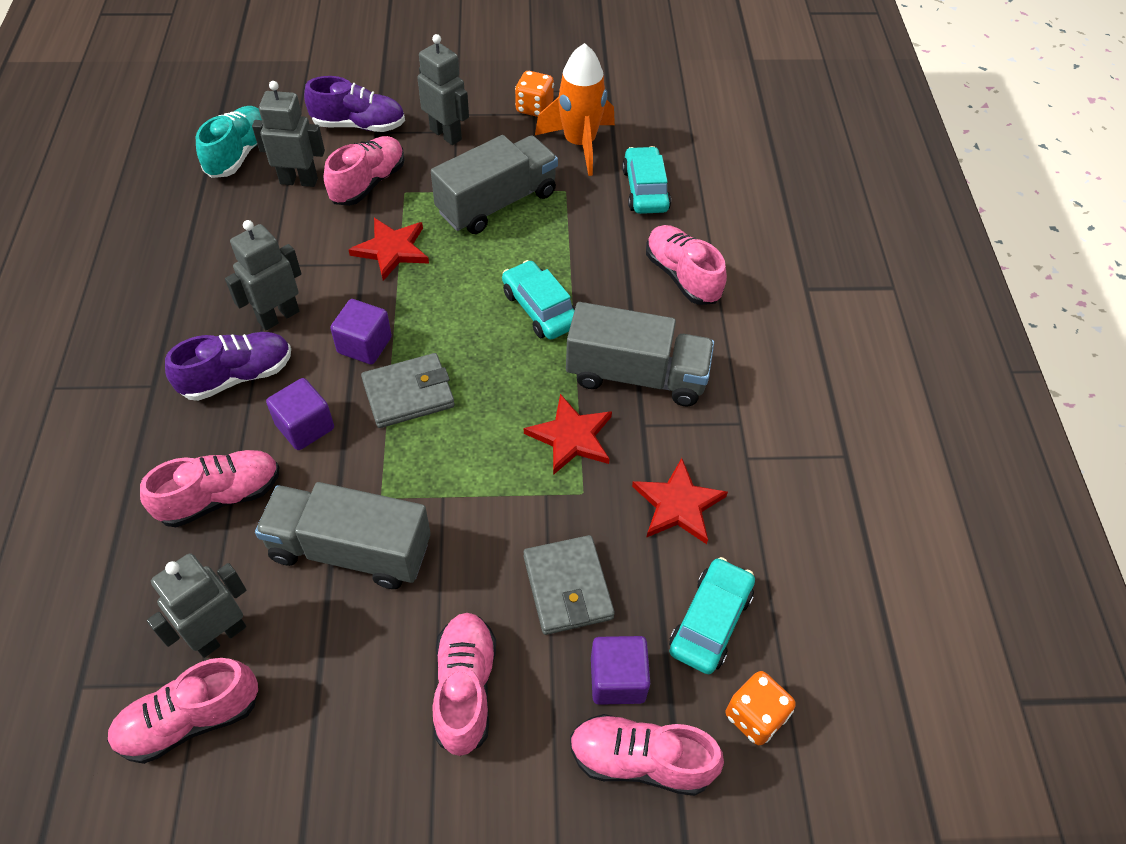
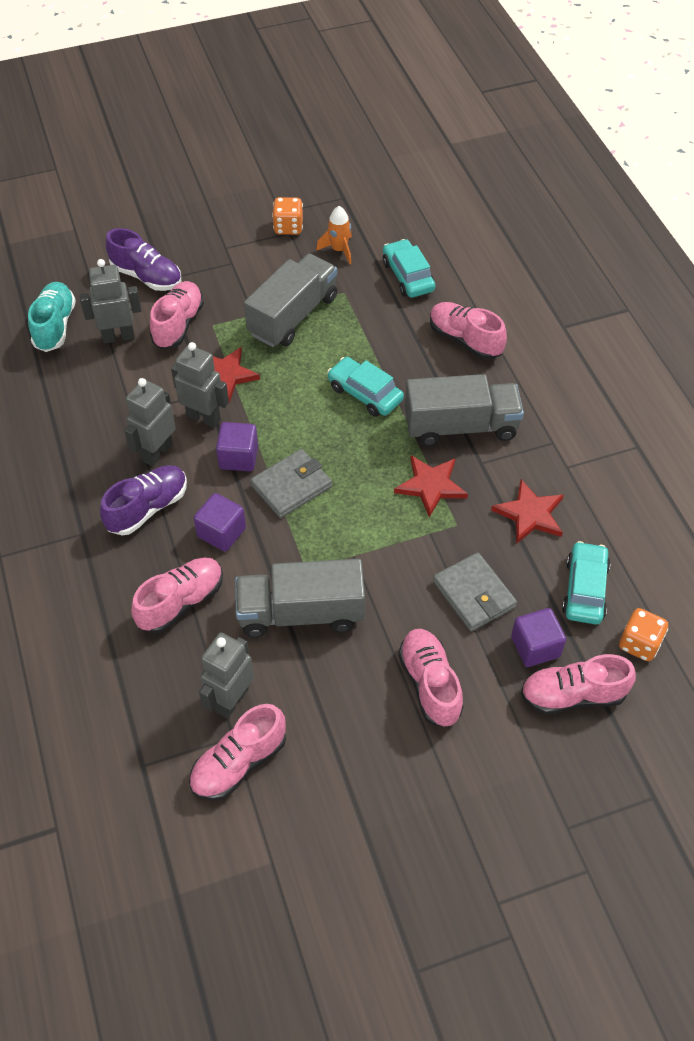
camera: 15 degrees left, 0 degrees up
(359, 125) = (147, 276): purple shoe -> purple shoe turned 45 degrees clockwise
(446, 134) = (224, 267): grey robot -> grey robot (204, 417)
(579, 144) = (339, 250): orange rocket -> orange rocket, size x0.57

